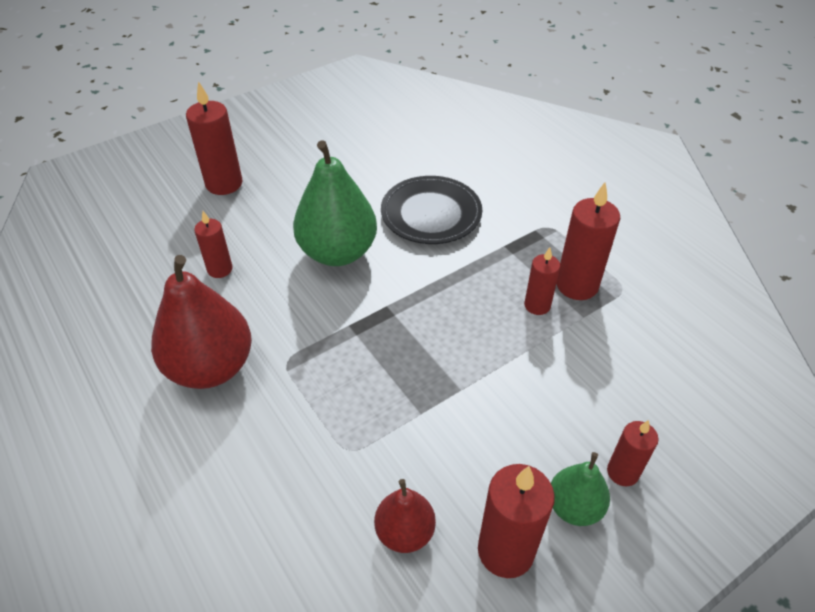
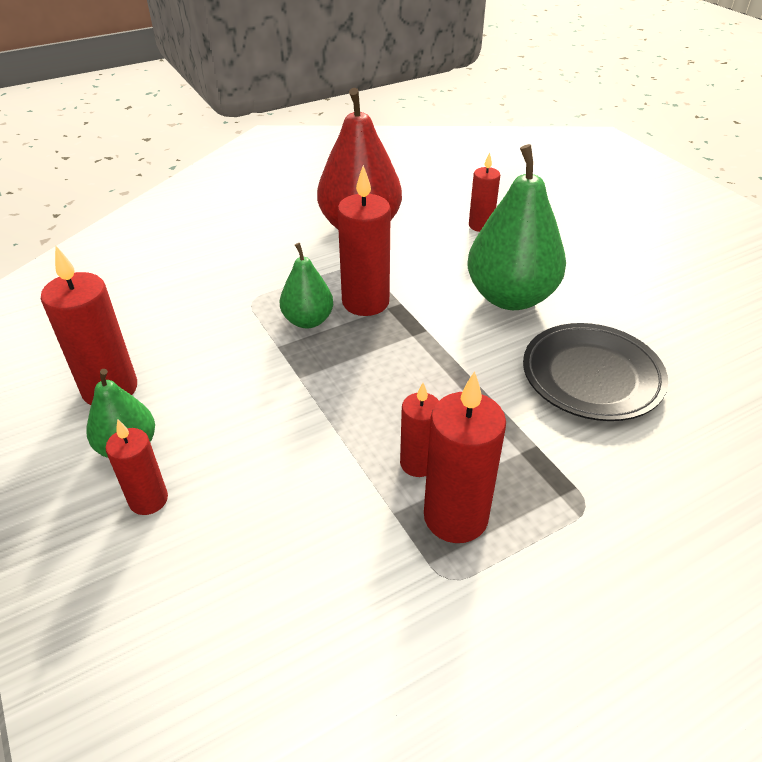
camera: 95 degrees right, 5 degrees down
(224, 184) = (613, 222): red candle -> red candle (365, 302)
(380, 393) = (308, 320): none -> green pear
(405, 532) = (158, 328): red pear -> none

